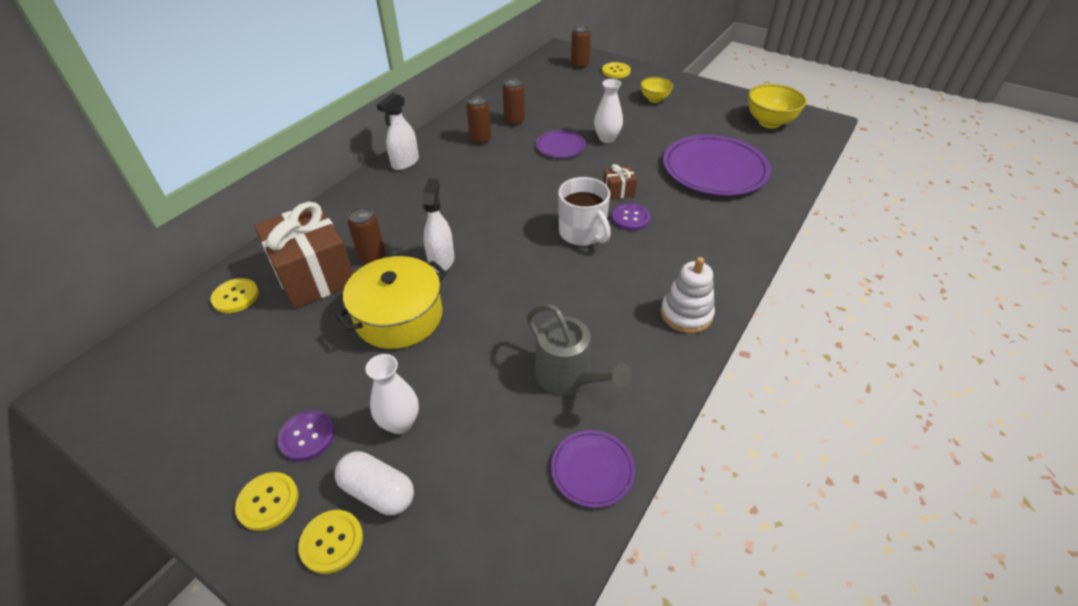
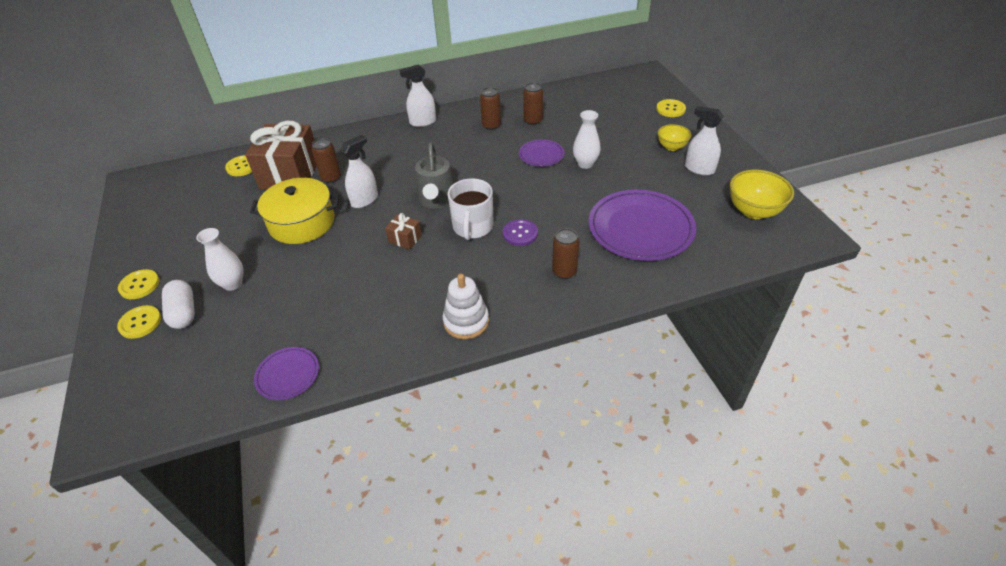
camera: 40 degrees right, 0 degrees up
(307, 437) = (188, 263): purple button -> none
(568, 376) = (343, 314): grey watering can -> grey watering can (436, 200)
(579, 65) = (646, 92): brown can -> brown can (564, 272)
(618, 191) = (538, 209): brown gift -> brown gift (405, 239)
(695, 108) = (699, 169): none -> white spray bottle

